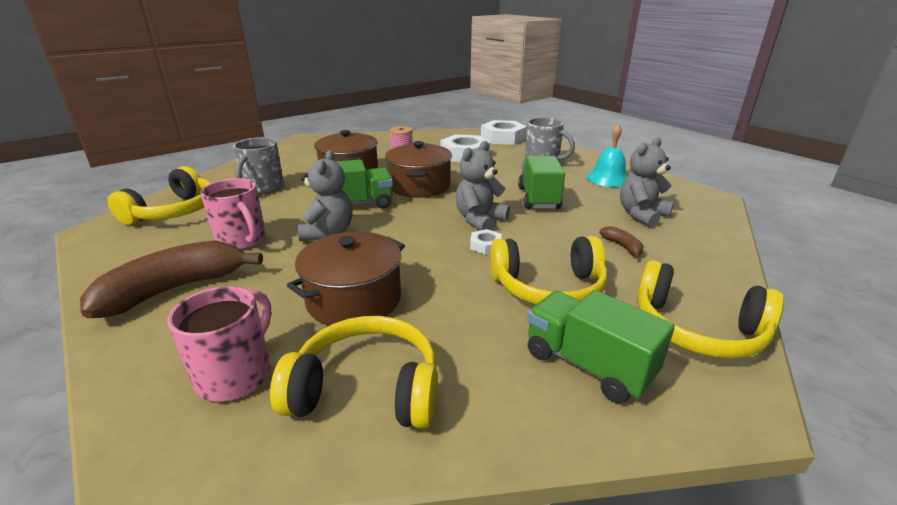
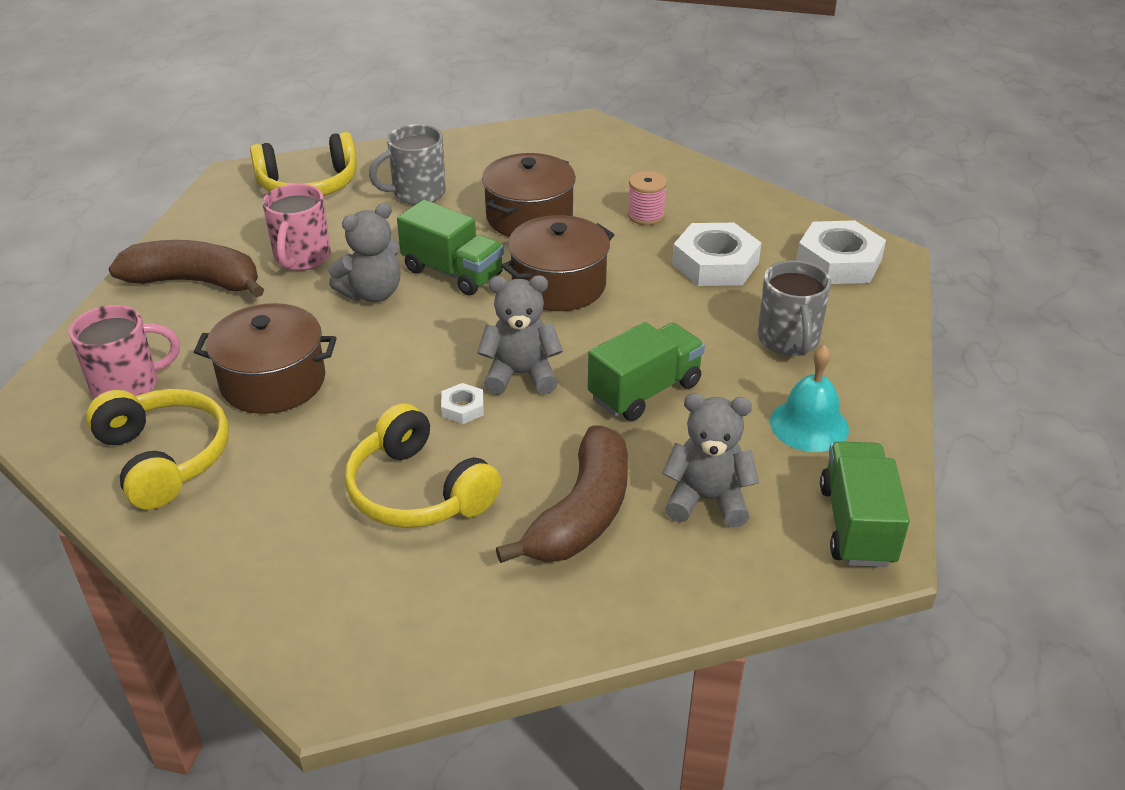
camera: 50 degrees right, 10 degrees up
(587, 365) = (303, 568): green truck -> green truck (856, 525)
(622, 246) = (582, 513): brown banana -> brown banana, size x2.35
(696, 329) = (439, 628): yellow headphones -> none

